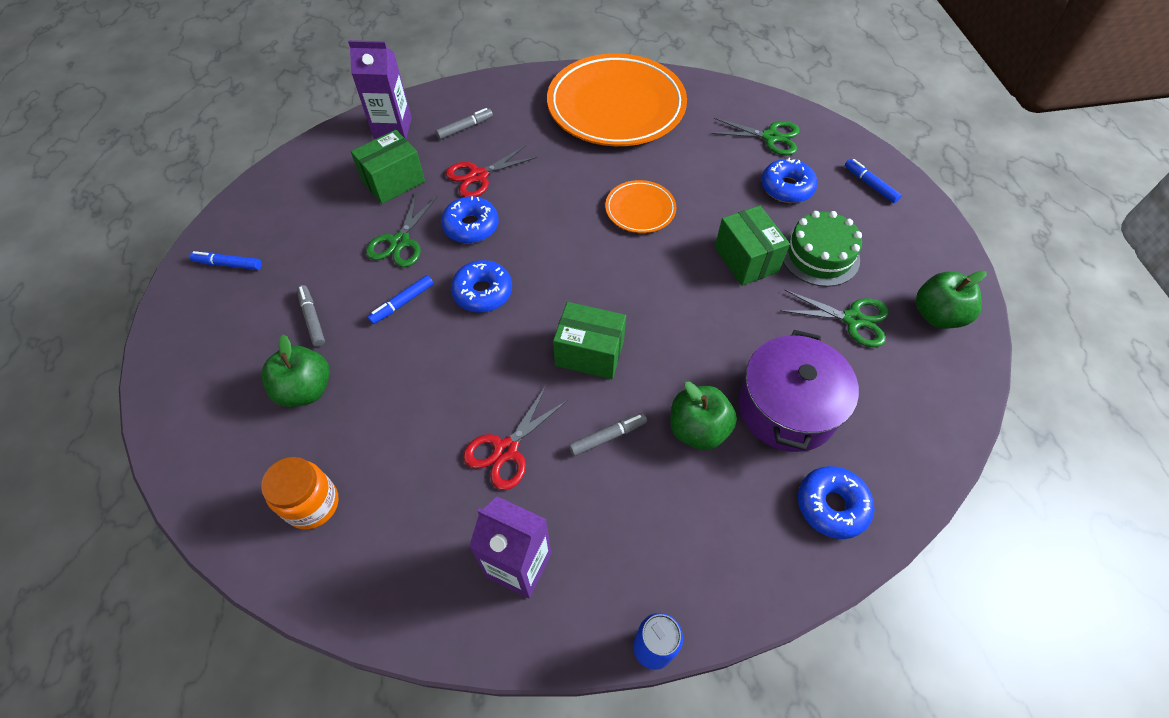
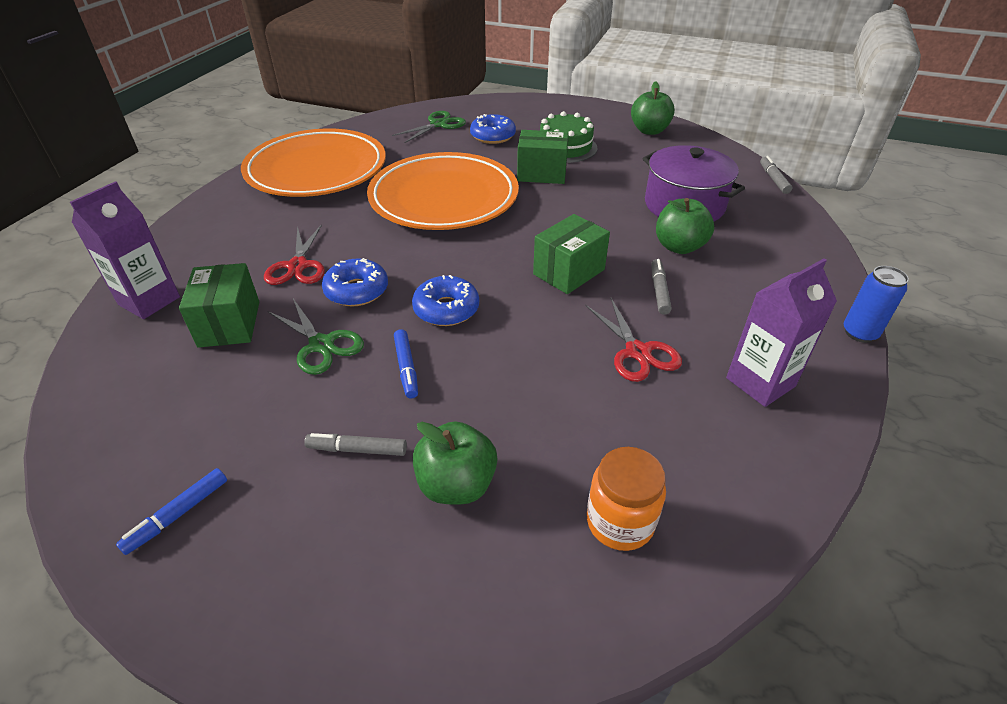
camera: 60 degrees left, 15 degrees down
(465, 128) = (222, 254): grey marker -> grey marker (773, 179)
(640, 209) = (444, 198): orange plate -> orange plate, size x2.20
(831, 505) = (772, 217): blue donut -> none
(853, 320) = (630, 156): green scissors -> none
(870, 184) = (524, 110): blue marker -> none

